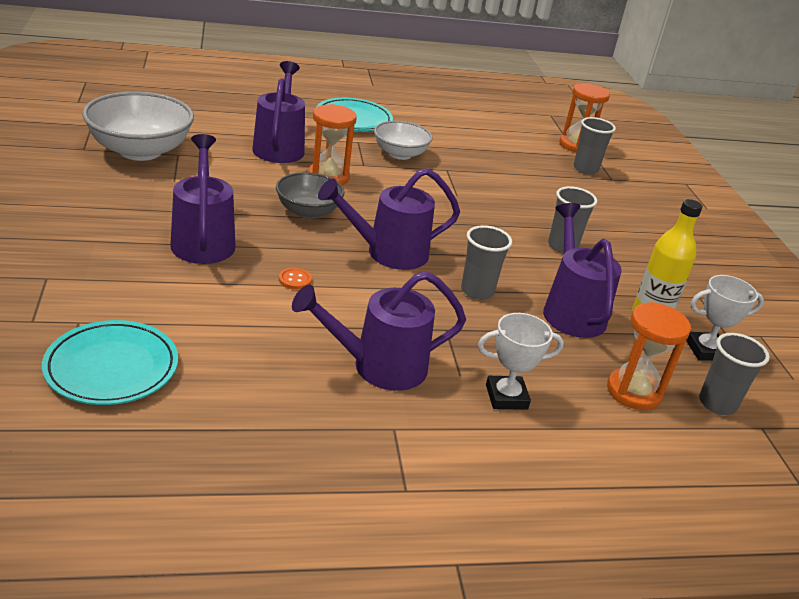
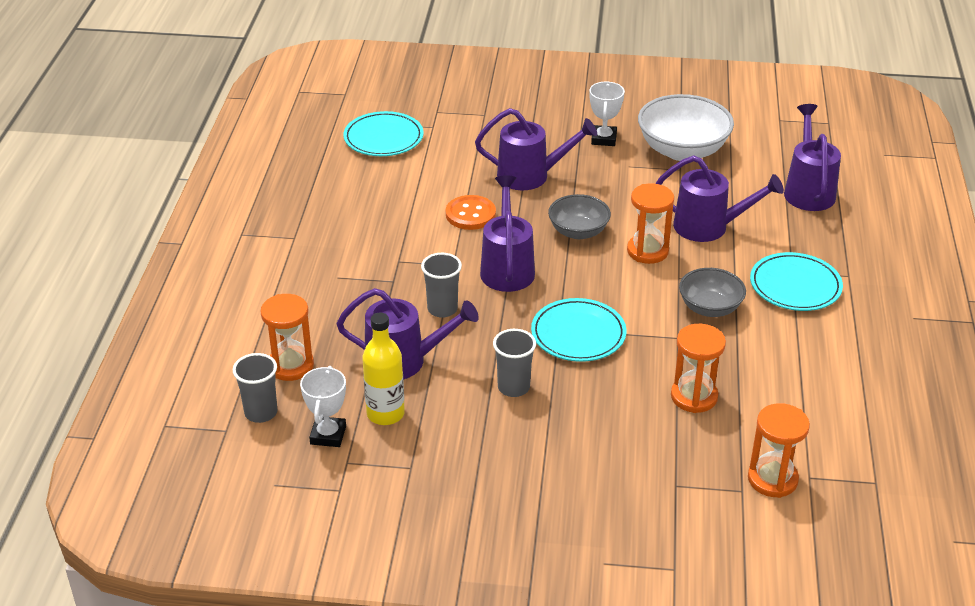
camera: 110 degrees right, 5 degrees up
(295, 280) = (470, 214): orange button -> orange button, size x1.93
(378, 367) = (357, 240): purple watering can -> purple watering can (808, 190)
(400, 154) = (710, 308): white bowl -> grey bowl
(470, 214) = (578, 334): none -> turquoise plate
(506, 397) = (307, 294): white trophy -> white trophy (604, 139)
(514, 167) = (694, 397): none -> orange hourglass
(585, 169) = (700, 466): grey cup -> none

